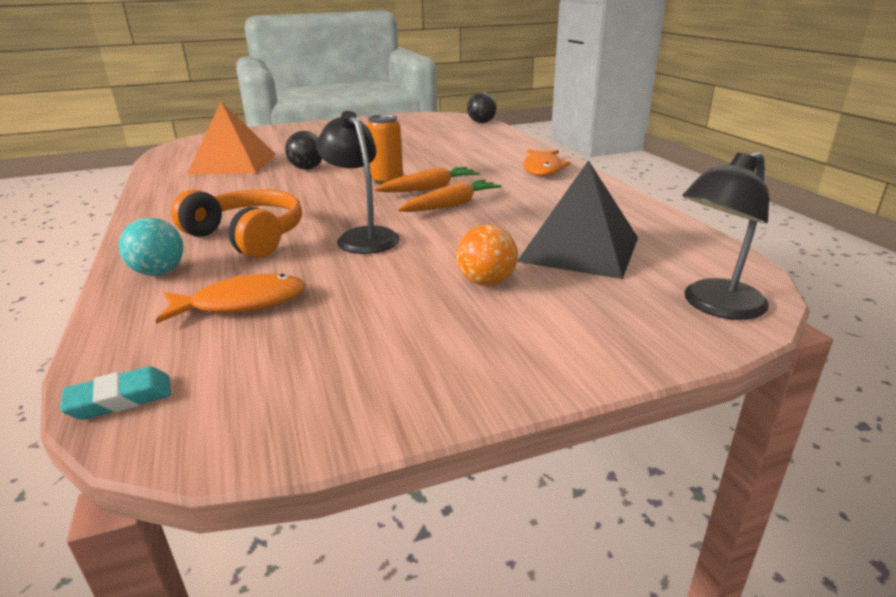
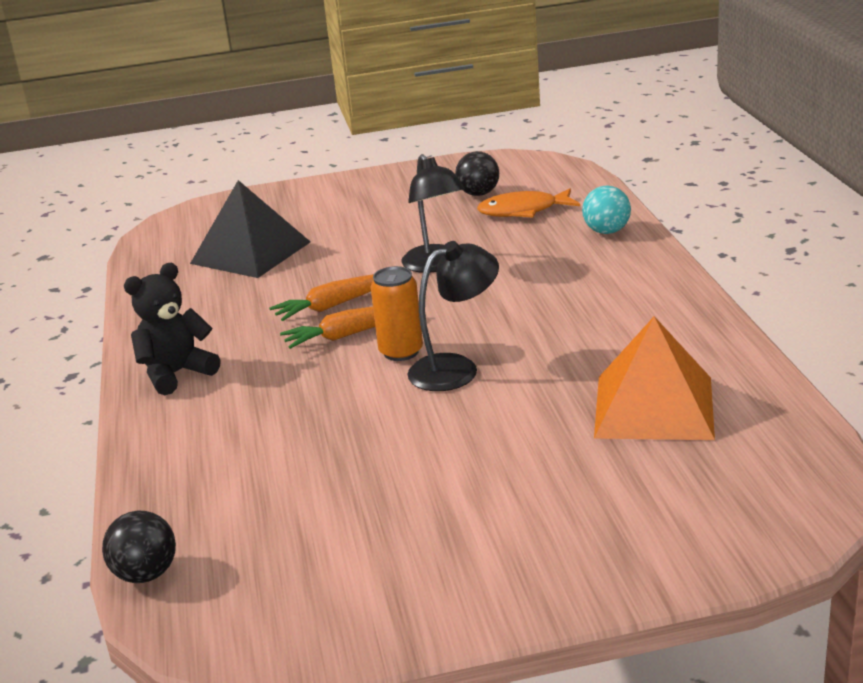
camera: 170 degrees left, 0 degrees up
(120, 399) = (564, 169): turquoise eraser -> none
(247, 236) = (549, 265): orange headphones -> none
(307, 168) = (521, 386): black ball -> black ball (478, 194)
(486, 282) = (344, 226): orange ball -> none
(543, 169) = (176, 374): orange fish -> black teddy bear
(714, 306) = (207, 213): black lamp -> black lamp (456, 368)

